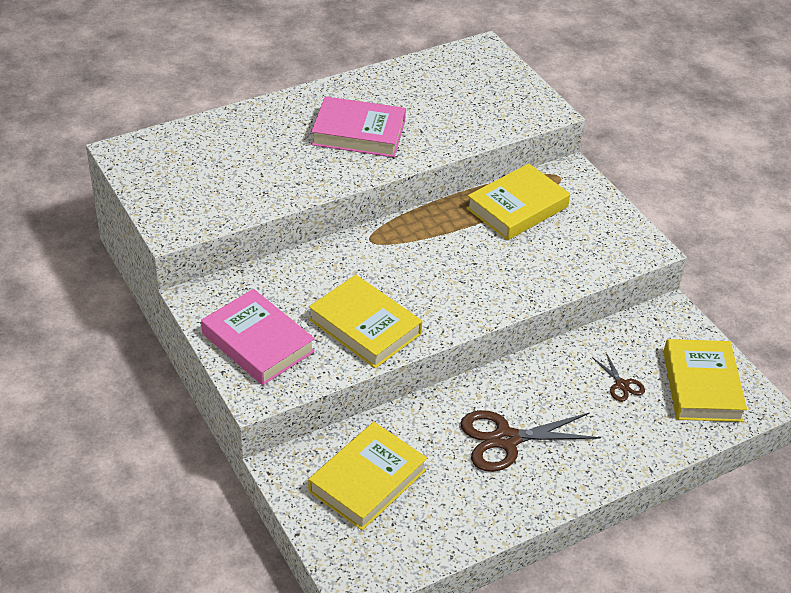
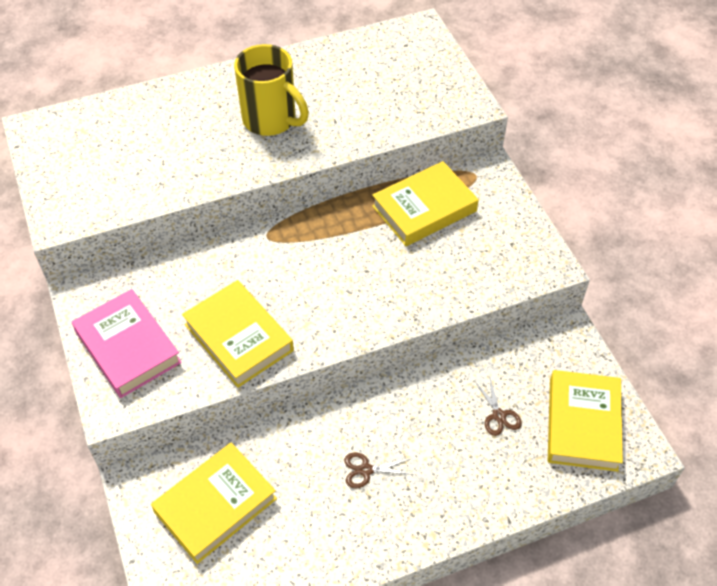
camera: 10 degrees right, 10 degrees up
(358, 133) = (271, 120): pink book -> yellow mug
(506, 439) = (366, 470): brown scissors -> brown scissors, size x0.49

